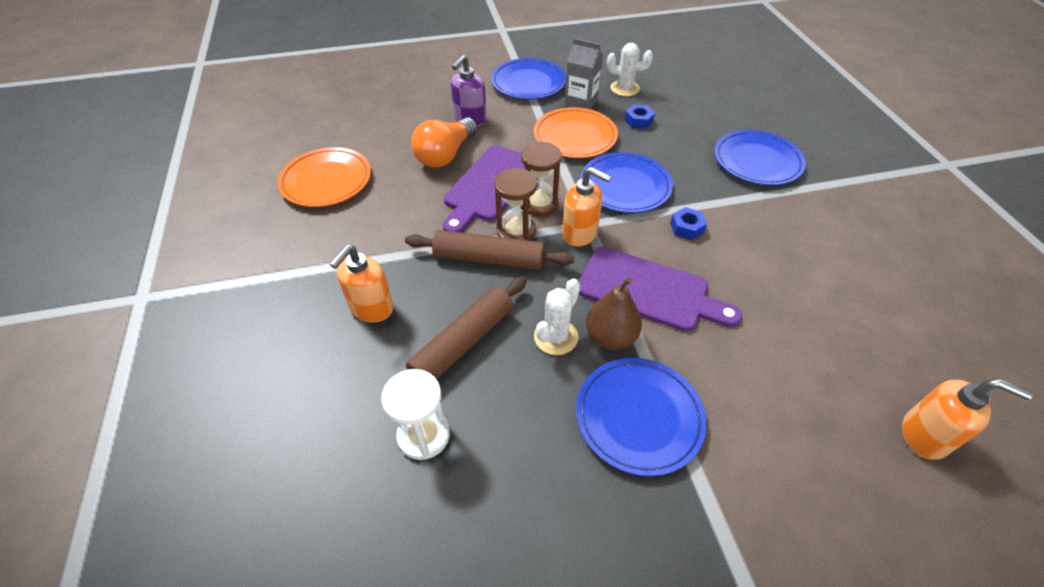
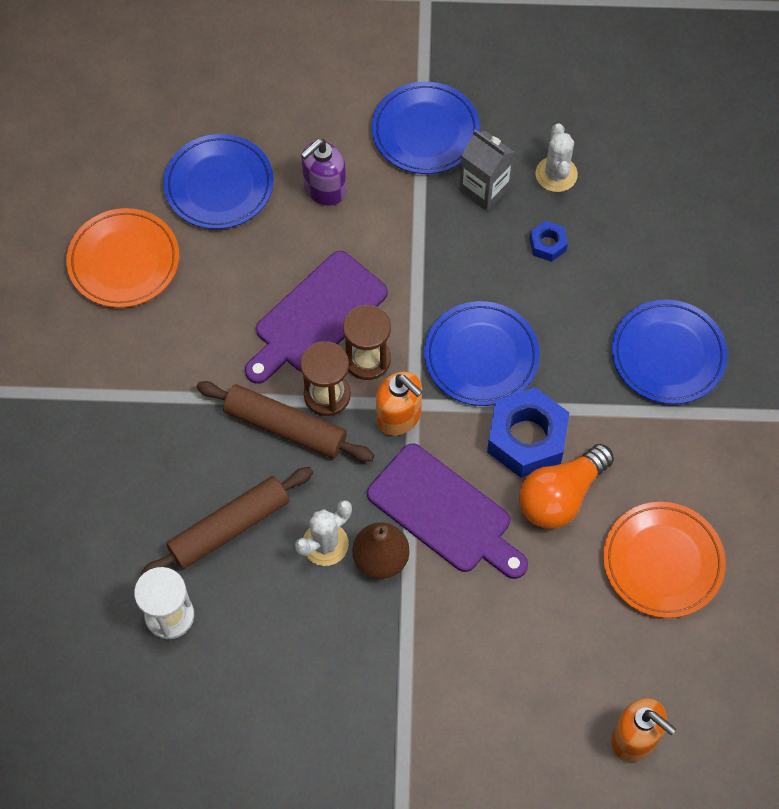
camera: 15 degrees right, 15 degrees up
(371, 308) = (146, 462): orange soap dispenser -> none
(445, 155) = (276, 250): orange light bulb -> orange light bulb (561, 496)
(575, 137) = (451, 255): orange plate -> orange plate (662, 562)
(624, 88) = (556, 174): white cactus -> white cactus turned 60 degrees clockwise
(639, 417) = (373, 650): blue plate -> blue plate (219, 185)
(686, 228) = (526, 438): blue nut -> blue nut, size x2.07

